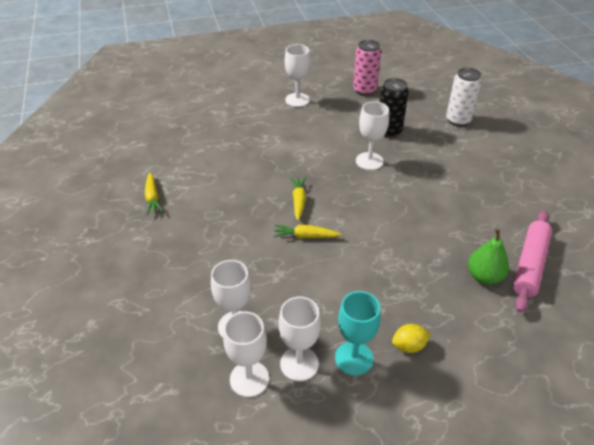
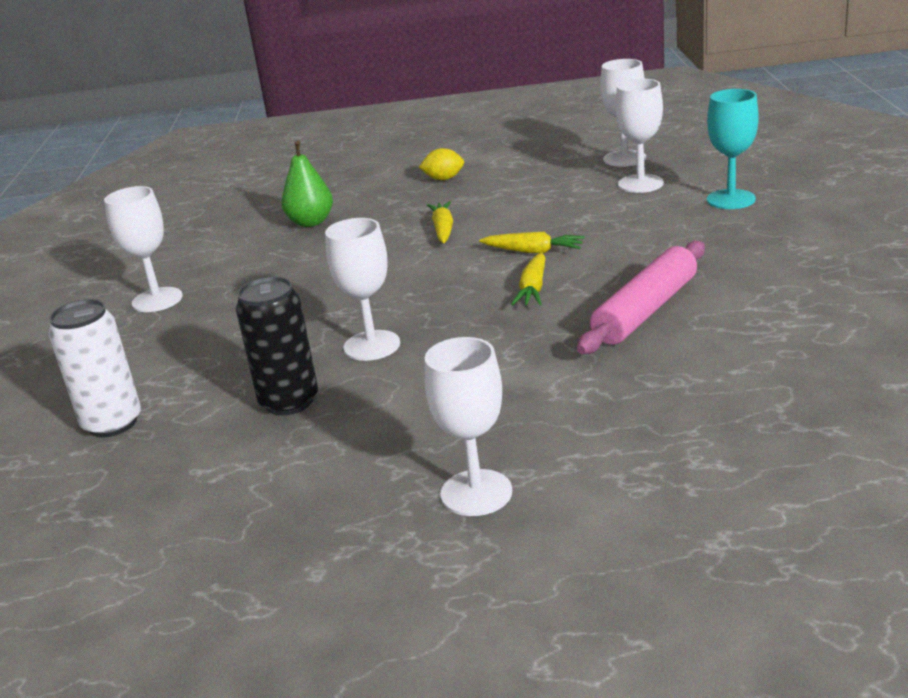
camera: 165 degrees left, 15 degrees down
(152, 197) = (811, 292): yellow carrot -> yellow carrot (443, 230)
(299, 364) = (569, 167): white goblet -> white goblet (157, 300)
(354, 358) = (508, 171): turquoise goblet -> turquoise goblet (731, 199)
(364, 90) = (267, 518): pink can -> none
(529, 265) = (242, 232): pink rolling pin -> pink rolling pin (646, 310)

